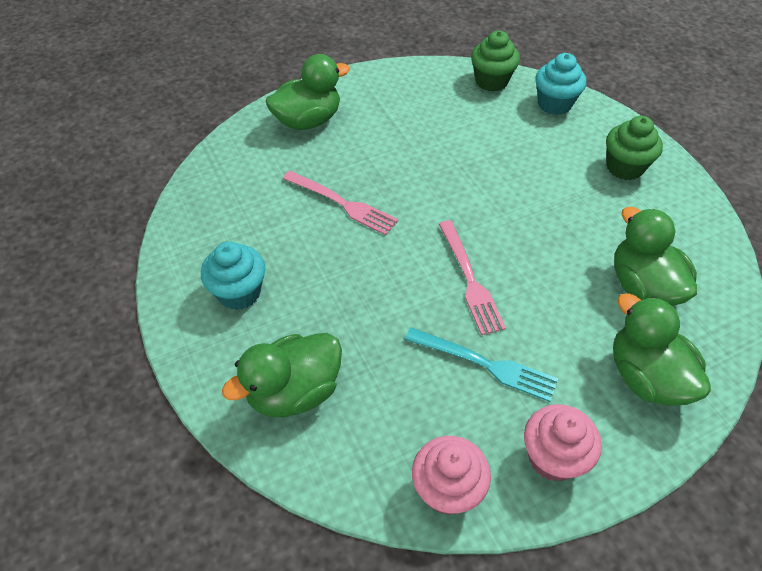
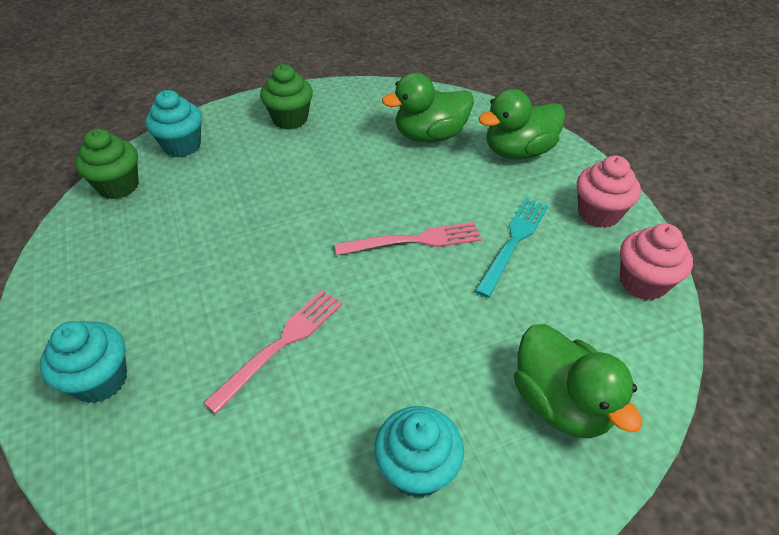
camera: 85 degrees left, 5 degrees down
(308, 121) = (100, 380): green duck -> turquoise cupcake

